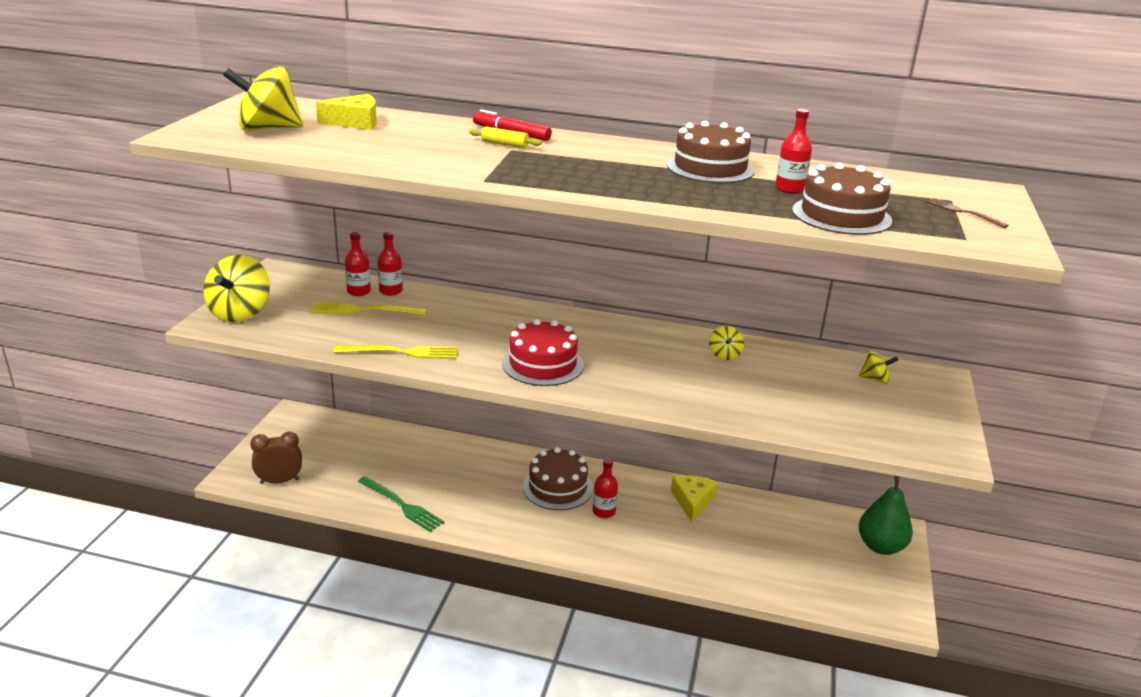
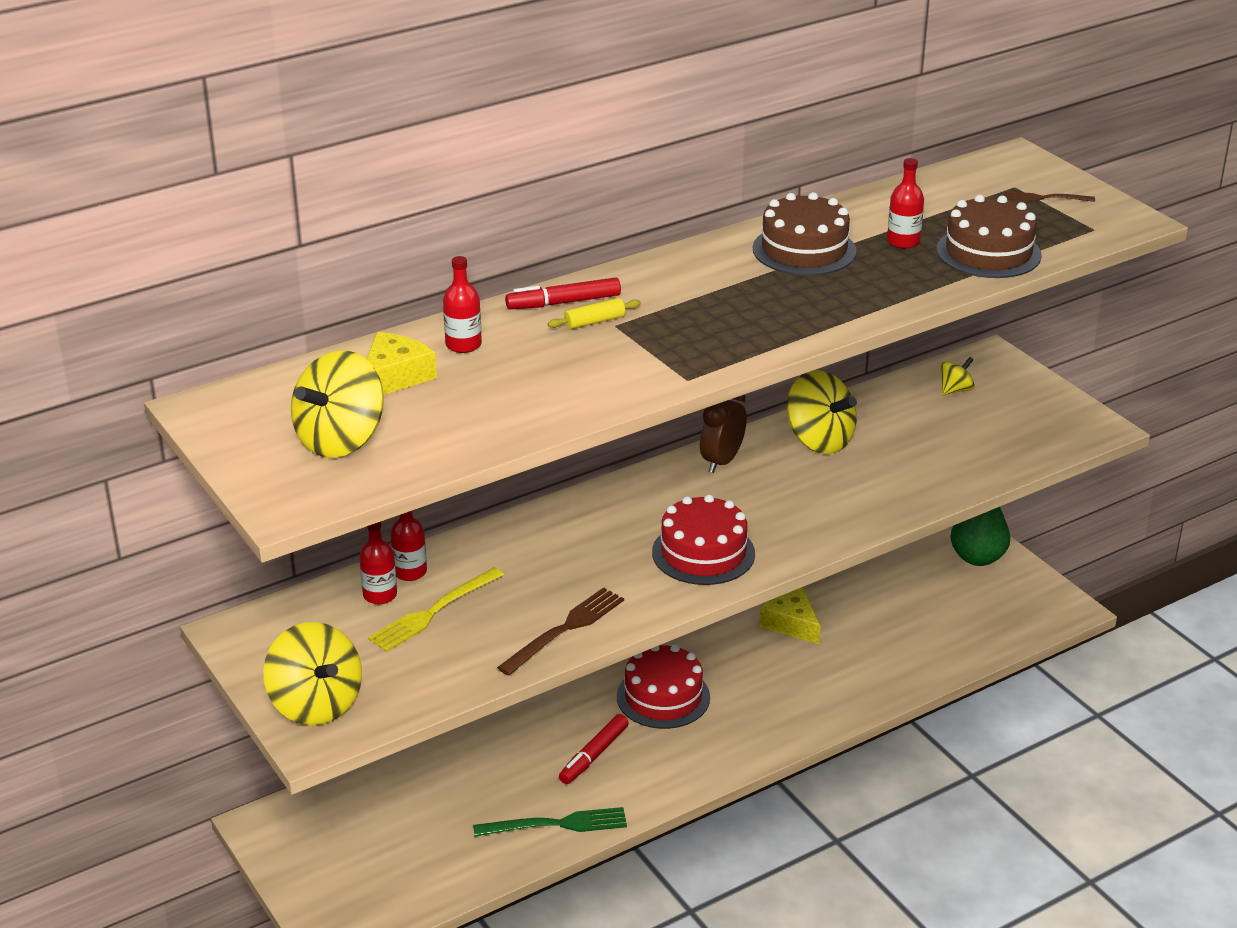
camera: 45 degrees left, 5 degrees up
(279, 481) = (392, 900): brown clock -> brown clock (722, 461)
(402, 352) = (565, 629): yellow fork -> brown fork
(475, 488) = (594, 755): none -> red marker
(557, 487) = (663, 697): brown cake -> red cake
(604, 512) = (738, 689): red bottle -> red bottle (463, 345)
(724, 355) = (819, 440): yellow spinning top -> yellow spinning top, size x2.02

